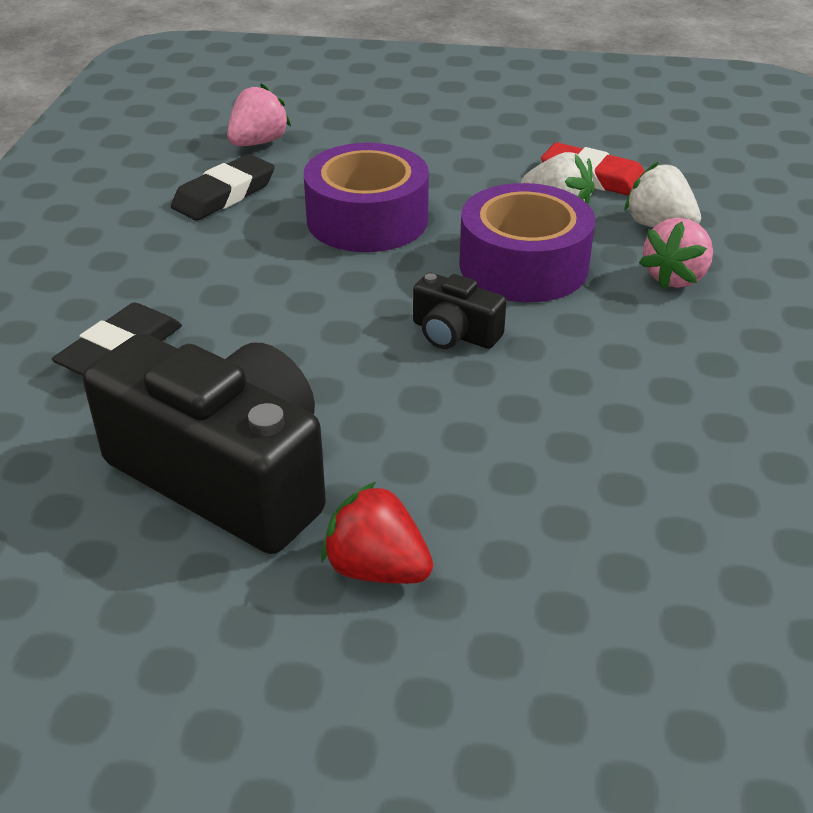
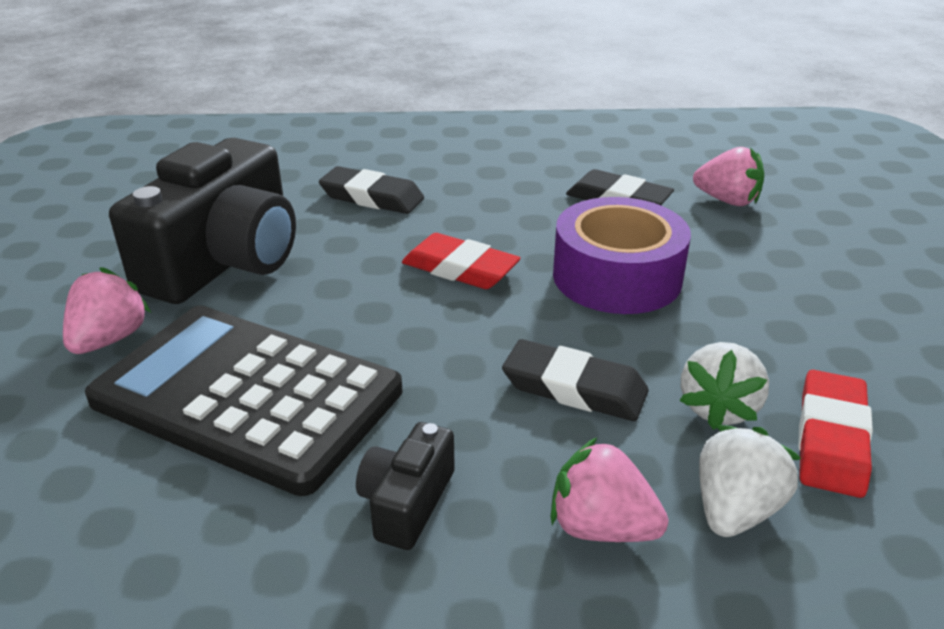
camera: 80 degrees right, 5 degrees down
(318, 302) = (460, 269): none -> red eraser
(377, 568) = (109, 339): red strawberry -> pink strawberry
(454, 333) = (427, 350): black camera -> black camera (406, 502)
(506, 449) = (247, 396): none -> black calculator
(523, 265) = (574, 388): purple tape -> black eraser

